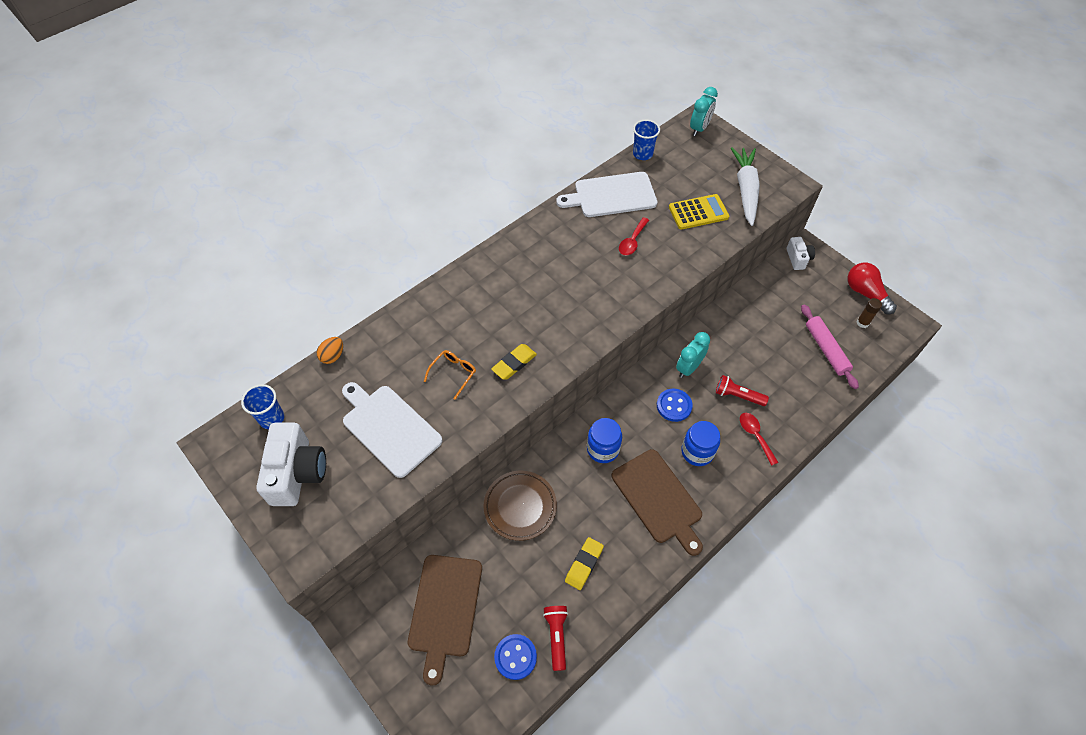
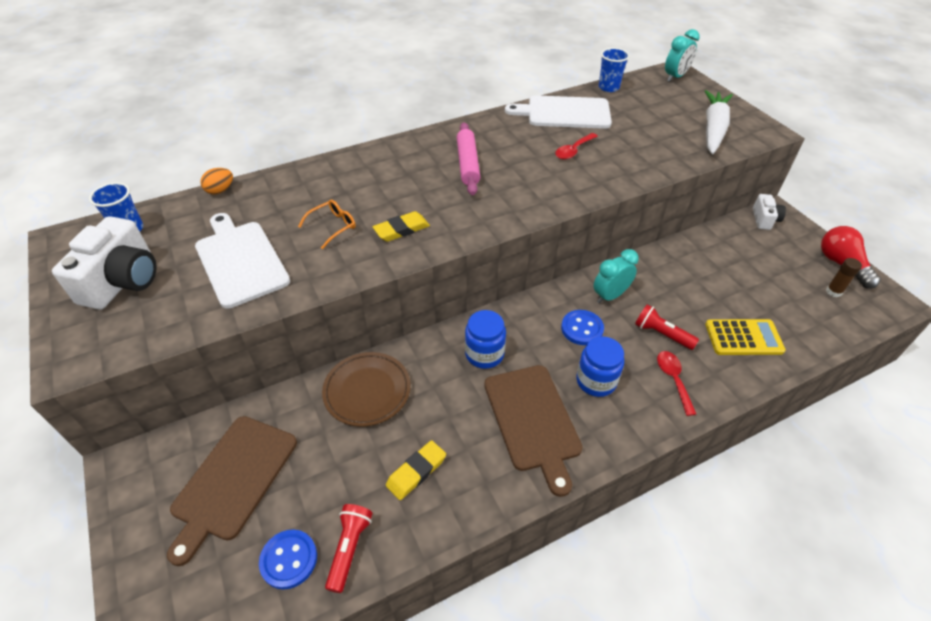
camera: 15 degrees right, 10 degrees down
(698, 212) = (654, 139): yellow calculator -> yellow calculator (743, 338)
(826, 349) = (782, 309): pink rolling pin -> pink rolling pin (468, 164)

